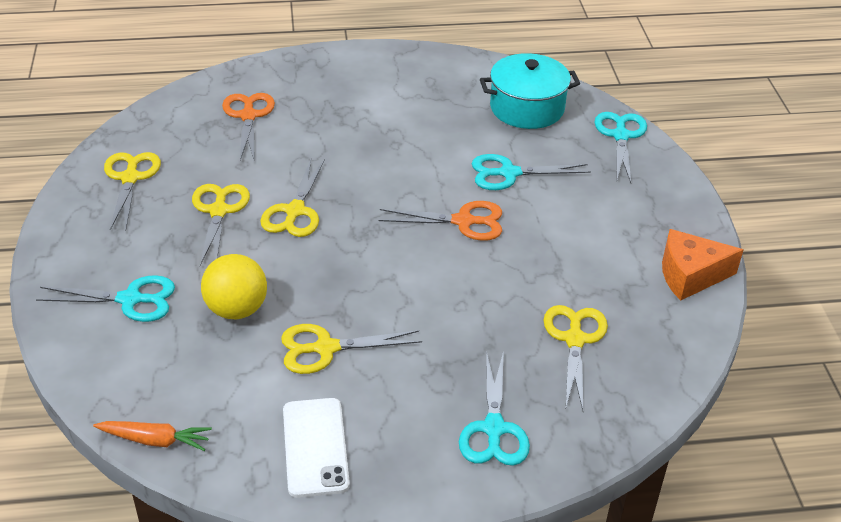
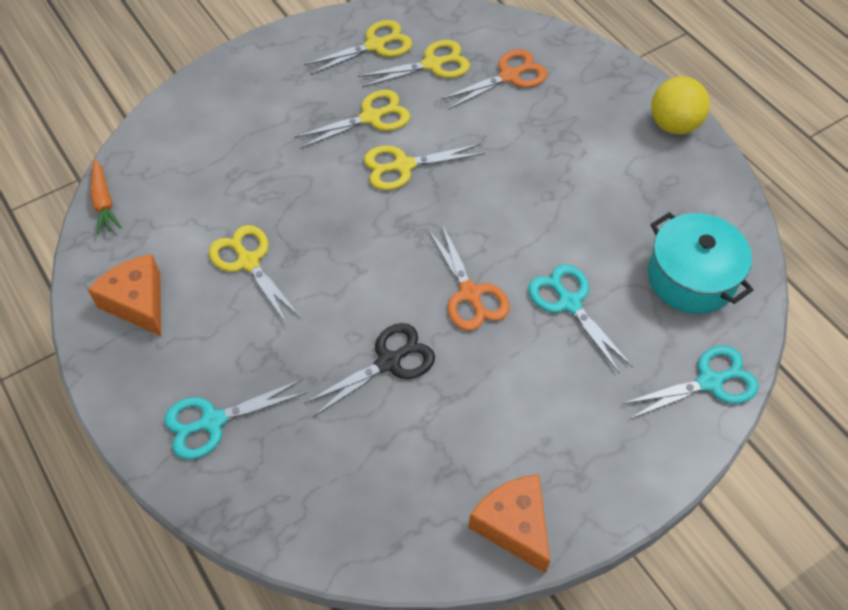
camera: 65 degrees right, 15 degrees up
(130, 299) = (238, 116): turquoise scissors -> none
(237, 309) = (262, 184): yellow ball -> yellow ball (673, 125)
(315, 447) = (138, 302): white phone -> orange cheese
(501, 292) = (389, 362): none -> black scissors
(574, 339) = (357, 447): yellow scissors -> yellow scissors (432, 64)

